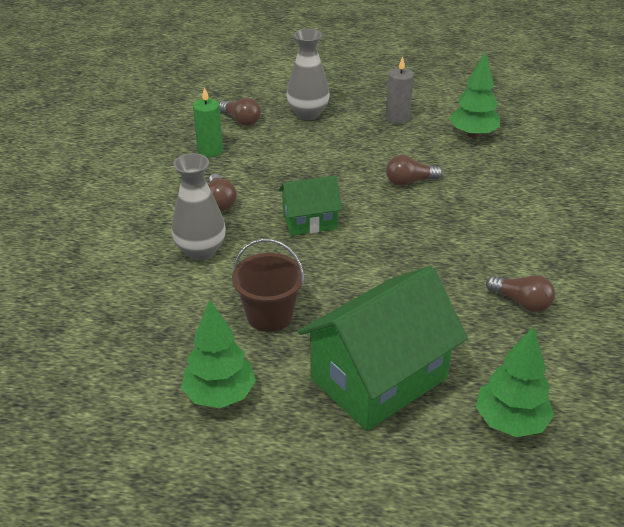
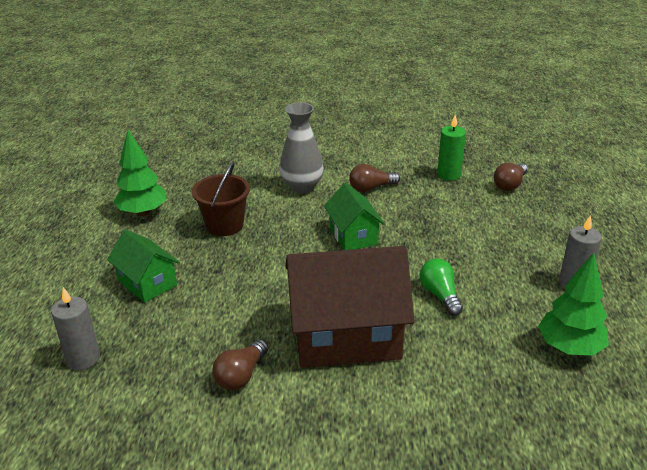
camera: 85 degrees right, 5 degrees down
(308, 114) = (546, 221): grey vase -> none
(379, 378) = (147, 283): green house -> green house, size x0.54
(409, 181) = (440, 295): brown light bulb -> green light bulb
(465, 237) = (346, 336): none -> brown house
(510, 422) = (83, 358): green tree -> grey candle

